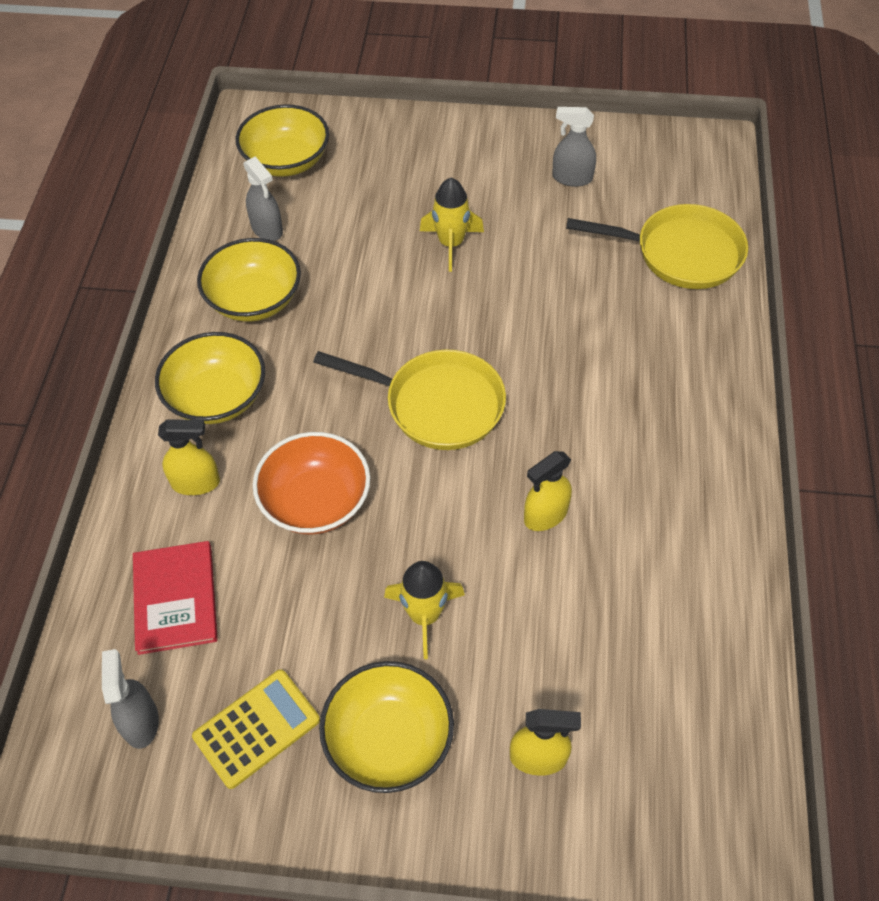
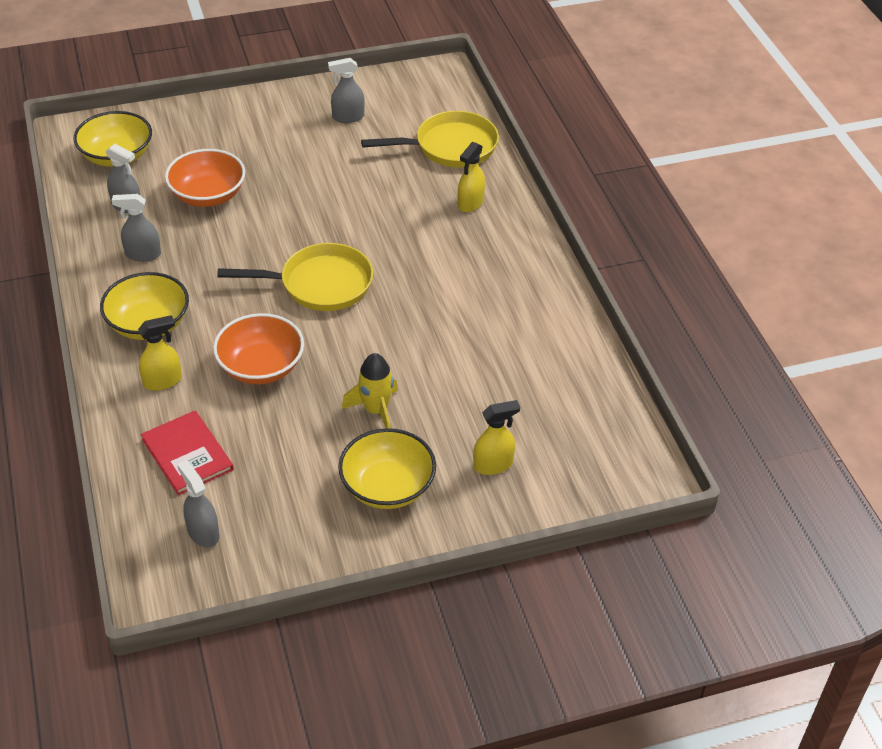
camera: 25 degrees left, 10 degrees down
(254, 300) = (142, 254): yellow bowl -> grey spray bottle
(256, 728) = (290, 510): yellow calculator -> none
(362, 241) = (208, 195): none -> orange bowl
(451, 244) = (278, 181): yellow rocket -> none
(545, 515) = (431, 329): yellow spray bottle -> yellow spray bottle (470, 203)

